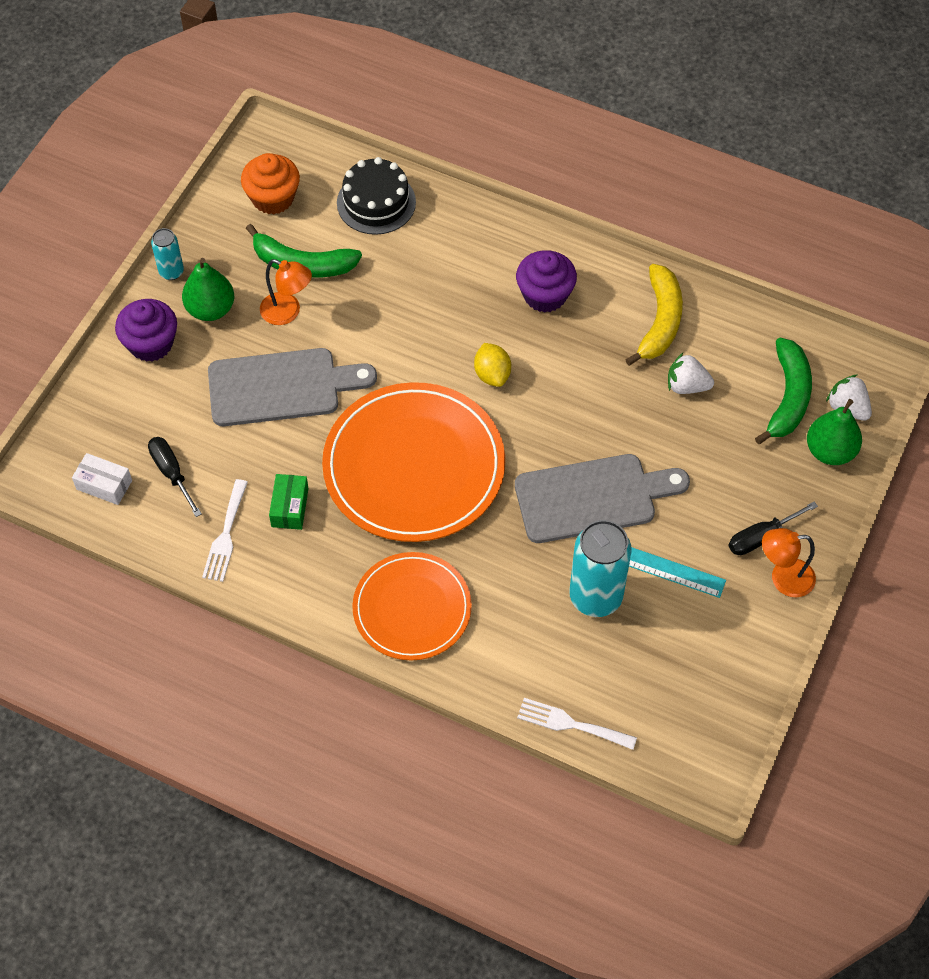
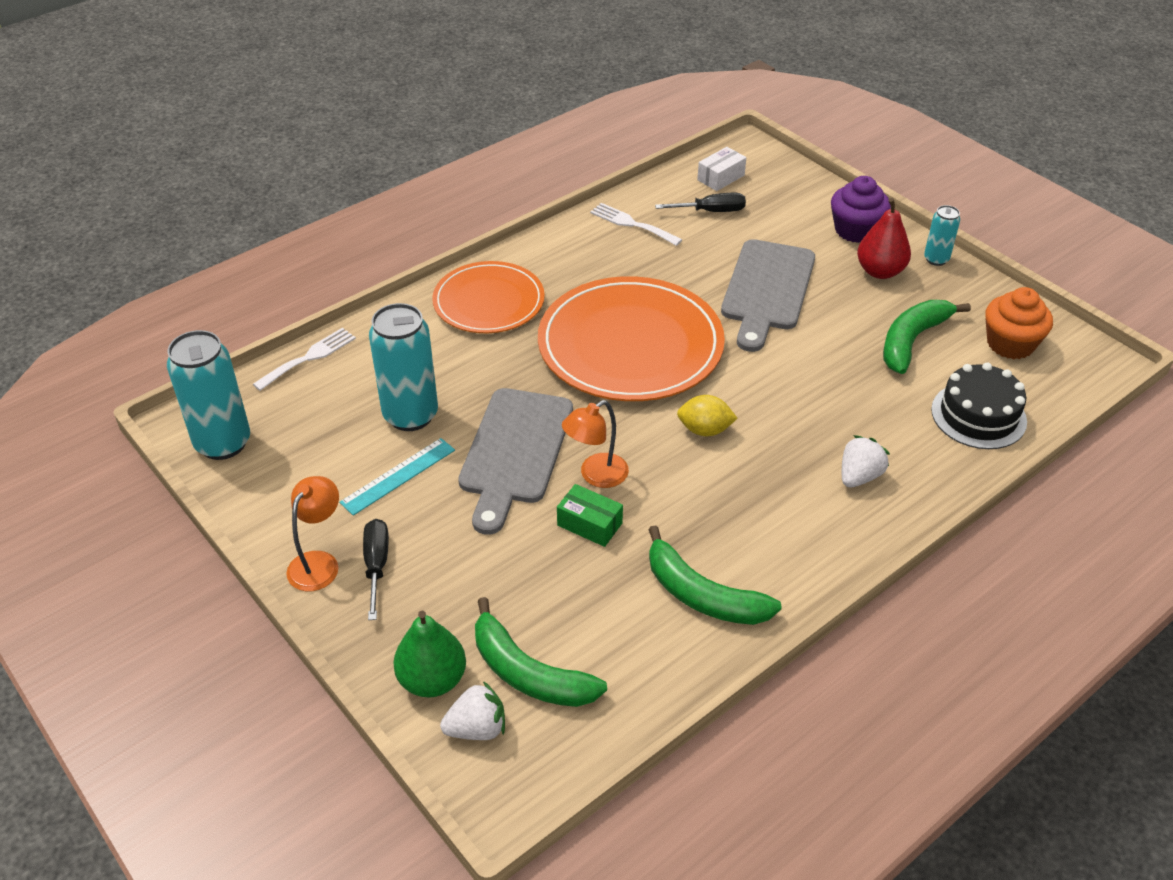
camera: 115 degrees right, 15 degrees down
(210, 309) = (880, 271): green pear -> red pear
(288, 312) = (854, 316): orange lamp -> orange lamp (596, 475)
(290, 507) = (635, 262): green box -> green box (589, 524)
(545, 295) = (789, 507): purple cupcake -> none
(660, 321) = (702, 595): yellow banana -> green banana
(686, 386) = (600, 582): white strawberry -> white strawberry (859, 476)
(712, 729) = (223, 443): none -> turquoise can

